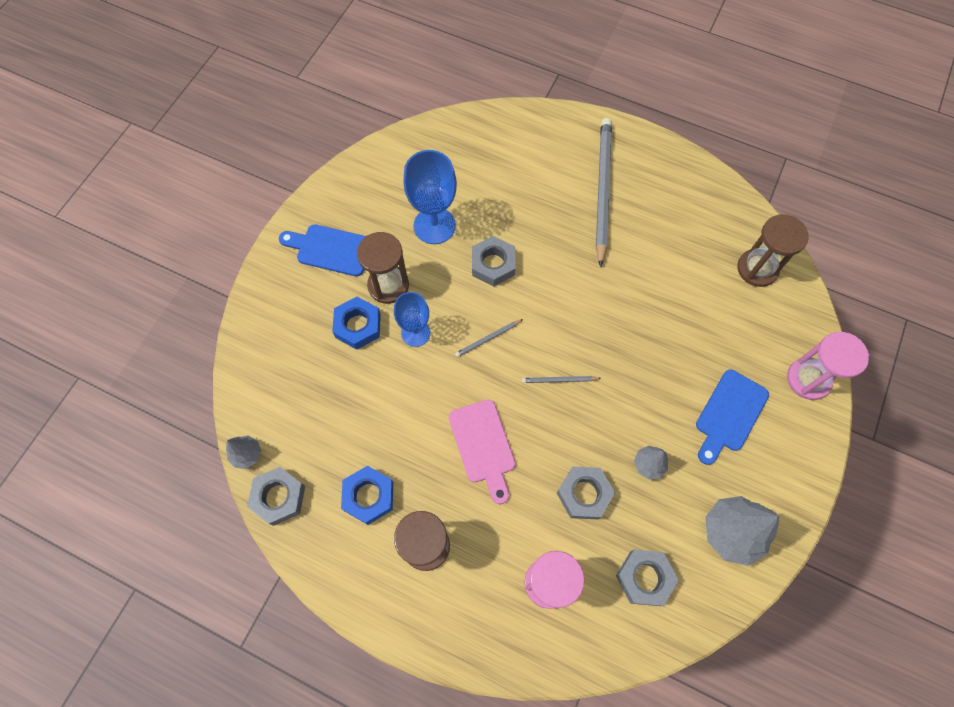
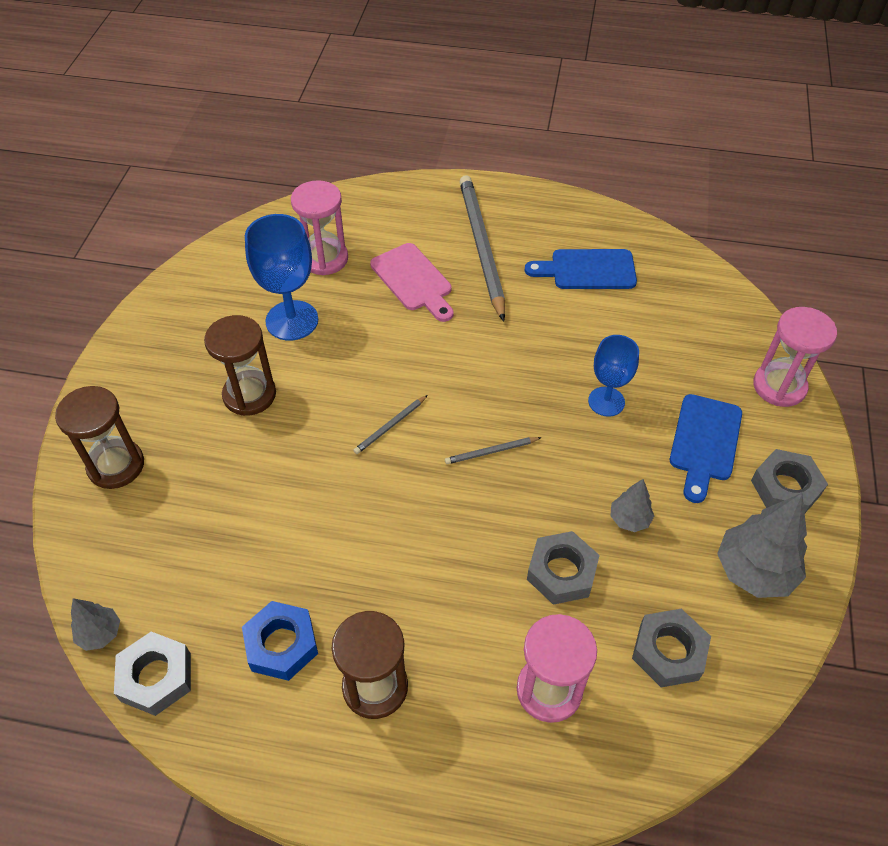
camera: 15 degrees left, 15 degrees down
(330, 249) = (165, 371): blue cutting board -> blue cutting board (587, 270)
(358, 326) = (220, 447): blue nut -> none
(416, 333) = (297, 439): blue goblet -> blue goblet (606, 401)
(473, 173) = (324, 259): none -> pink hourglass
(483, 446) = (418, 547): pink cutting board -> pink cutting board (414, 281)
(493, 264) = (374, 346): grey nut -> grey nut (785, 488)
(757, 269) = (681, 289): brown hourglass -> brown hourglass (116, 465)

